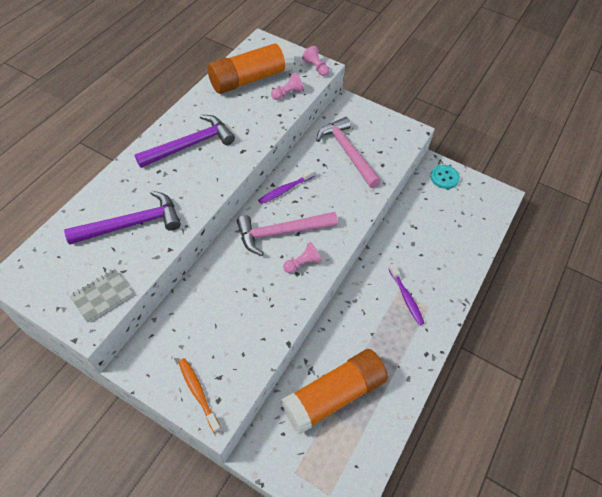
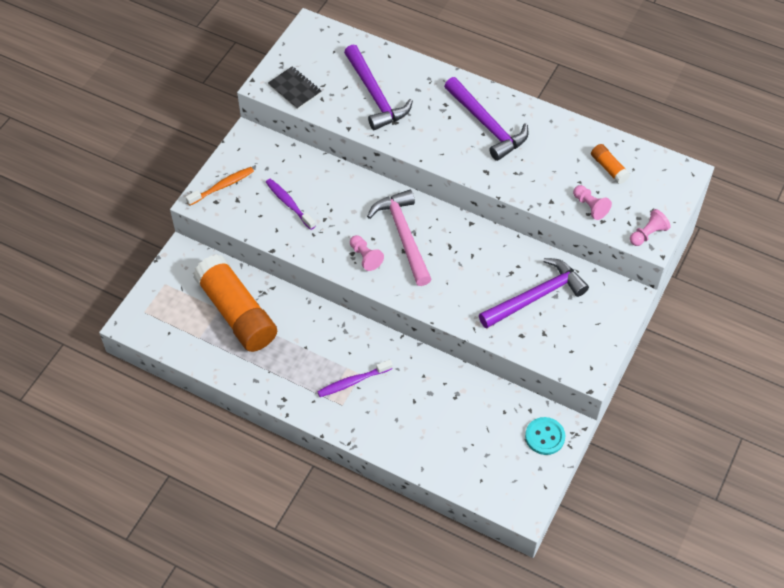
camera: 90 degrees right, 0 degrees up
(102, 296) = (294, 89): grey notebook -> black notebook
(251, 78) = (609, 168): orange glue stick -> orange glue stick, size x0.43
(285, 190) = (465, 235): purple toothbrush -> purple toothbrush (289, 204)
(347, 152) = (536, 297): pink hammer -> purple hammer

